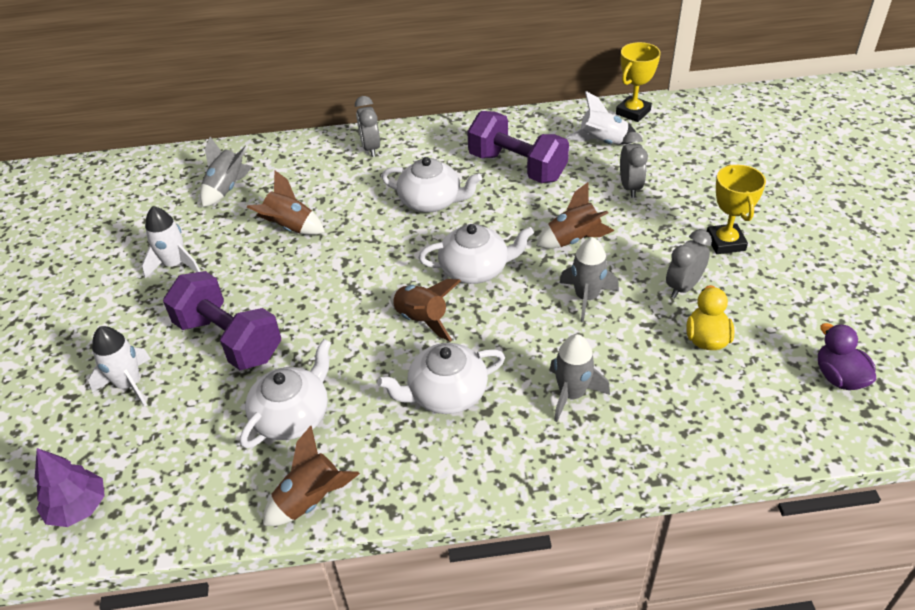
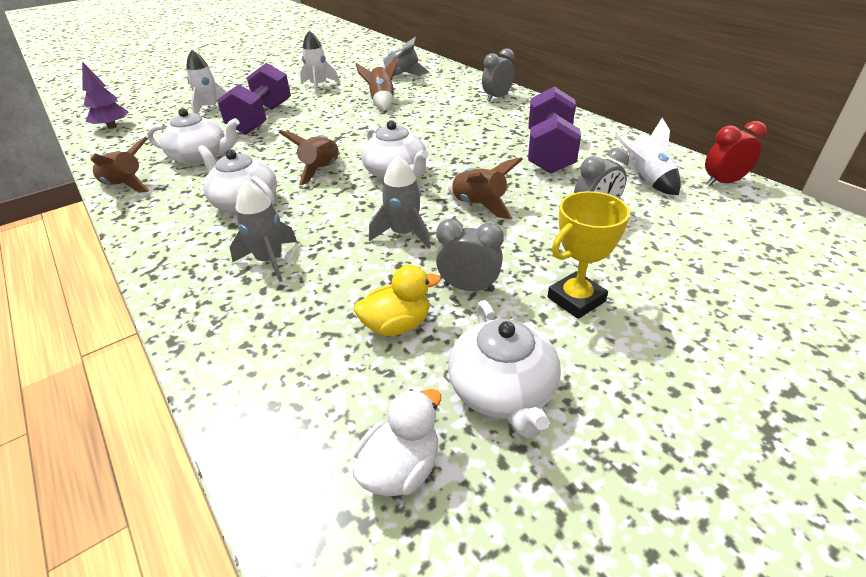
camera: 60 degrees right, 5 degrees down
(431, 201) = (461, 134): white teapot -> white teapot (502, 390)
(633, 112) = (723, 182): yellow trophy -> red clock
(839, 377) = (401, 468): purple duck -> white duck

